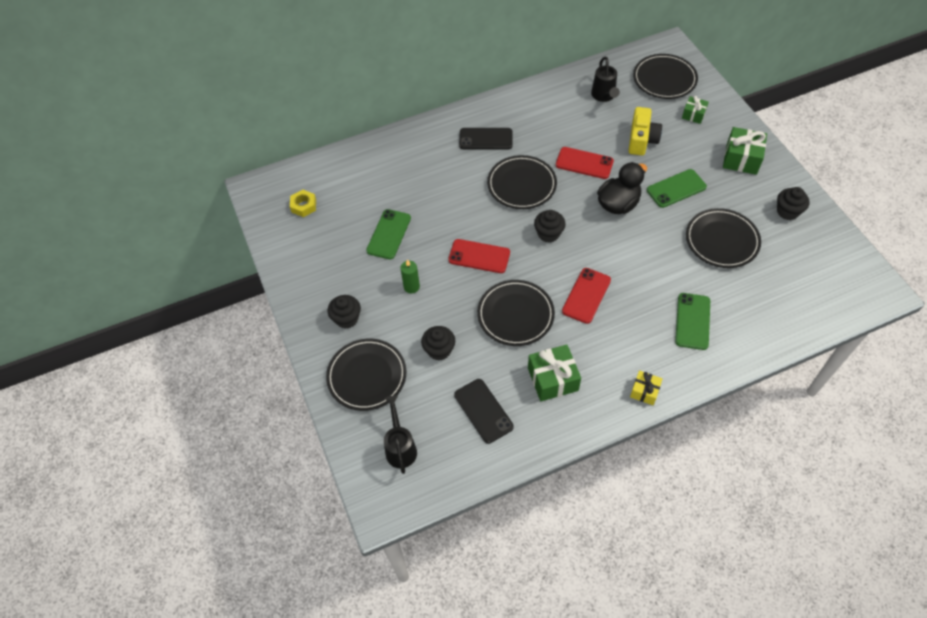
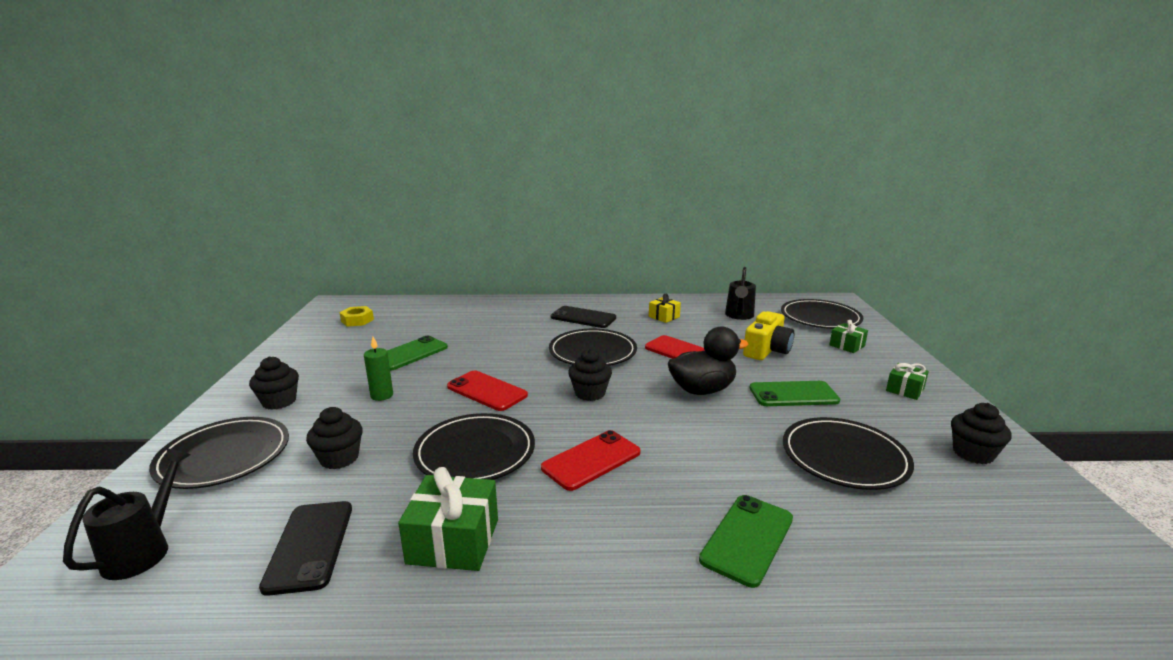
camera: 20 degrees right, 35 degrees down
(644, 391) = (594, 614): yellow gift -> yellow gift (664, 317)
(741, 159) = (905, 390): green gift -> green gift, size x0.59

